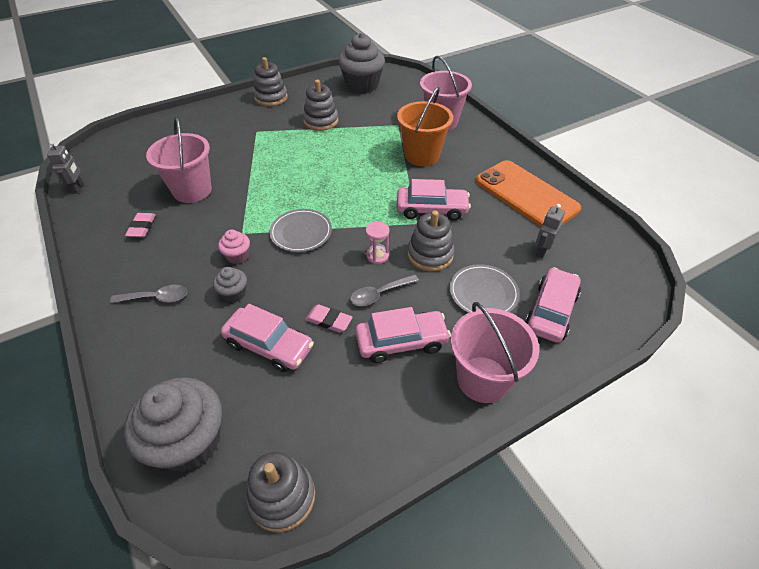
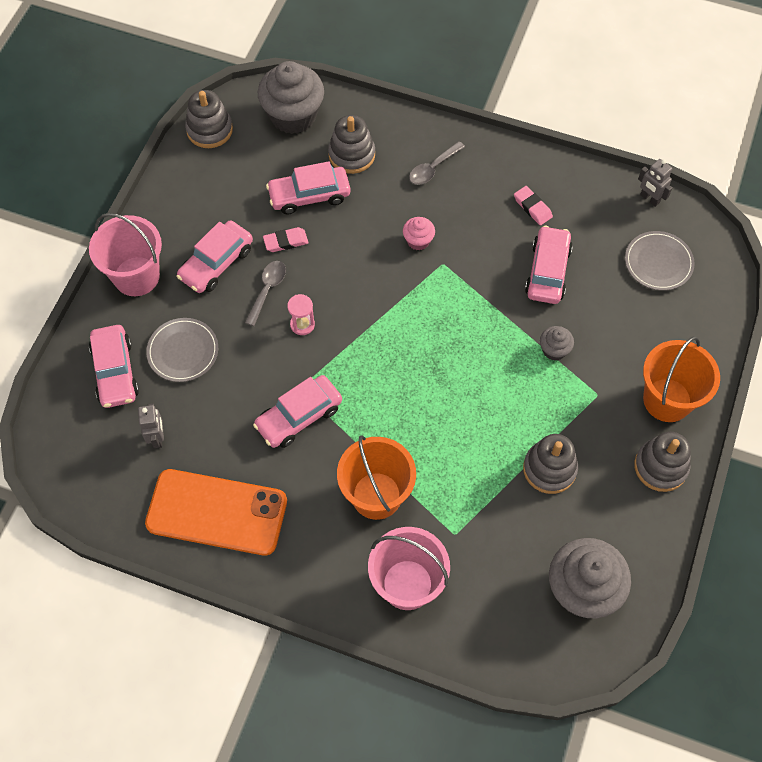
camera: 140 degrees right, 15 degrees up
(192, 190) = (547, 271): pink bucket -> pink car
(229, 113) = (667, 400): none -> orange bucket
(234, 293) = (380, 211): grey cupcake -> grey cupcake (554, 350)
(301, 232) = (393, 300): grey plate -> grey plate (658, 262)
(430, 255) = (257, 359): grey stacking toy -> grey stacking toy (352, 155)

